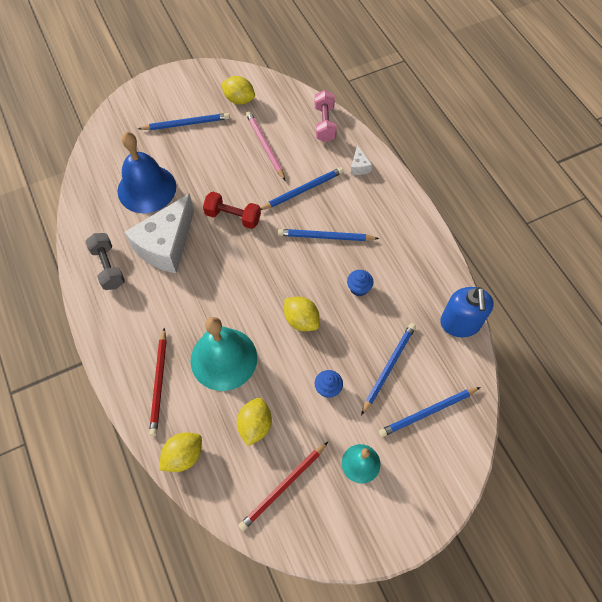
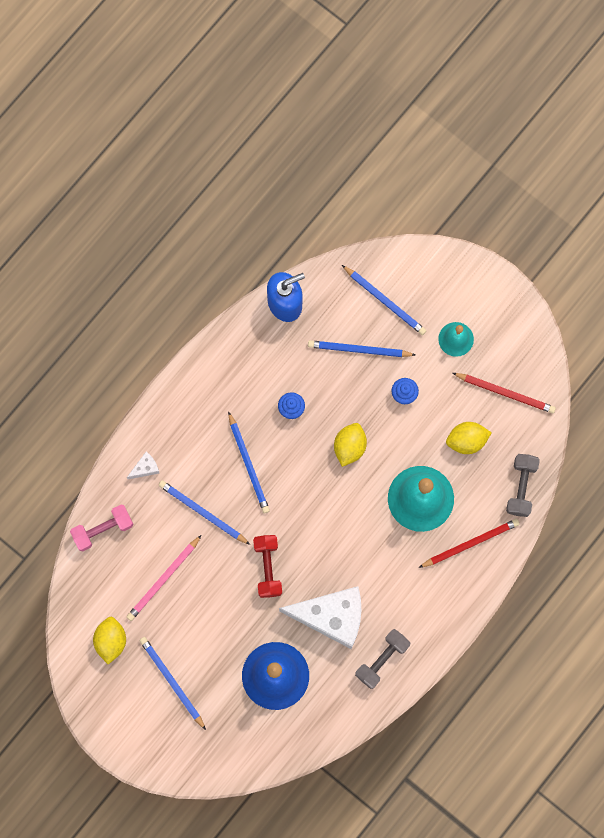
camera: 115 degrees left, 15 degrees up
(183, 456) = (521, 487): yellow lemon -> grey dumbbell

